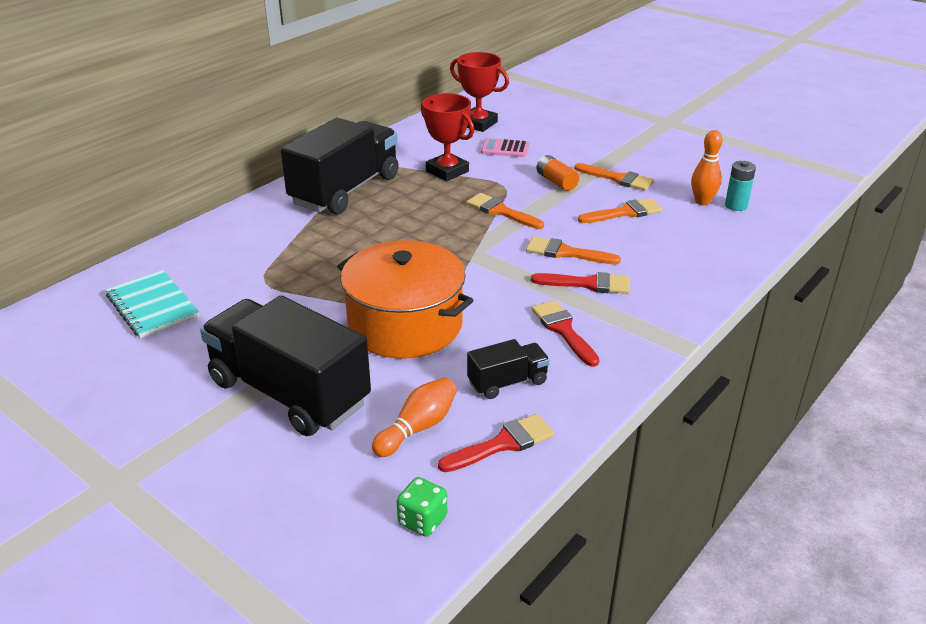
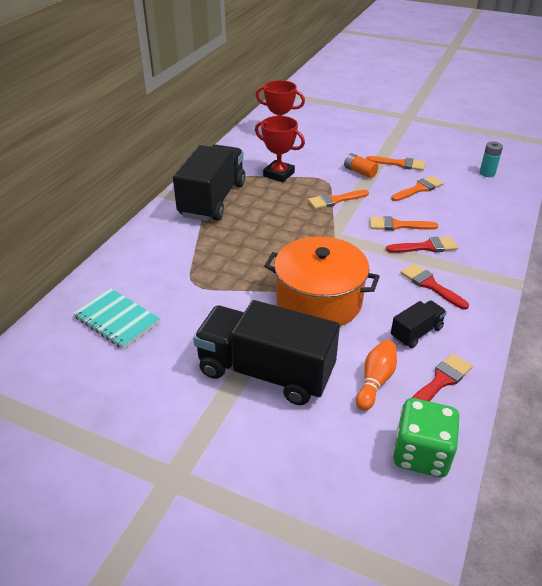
camera: 15 degrees left, 5 degrees up
(422, 520) = (421, 454): green dice -> green dice, size x1.82
(501, 211) = (335, 200): orange brush -> orange brush turned 45 degrees counterclockwise
(505, 149) = (309, 151): pink calculator -> none
(702, 201) = (464, 173): orange bowling pin -> none

